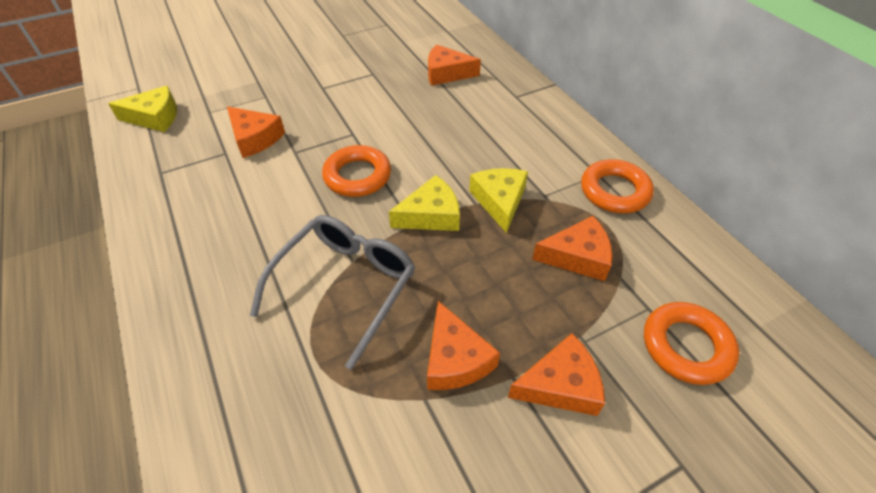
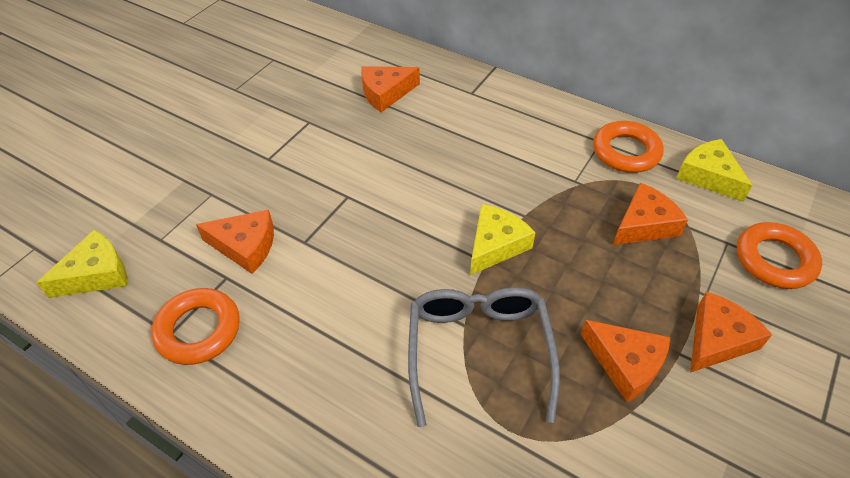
camera: 30 degrees left, 0 degrees up
(357, 176) = (393, 238): orange ring -> orange ring (198, 330)
(499, 201) = (543, 204): yellow cheese -> yellow cheese (708, 176)

